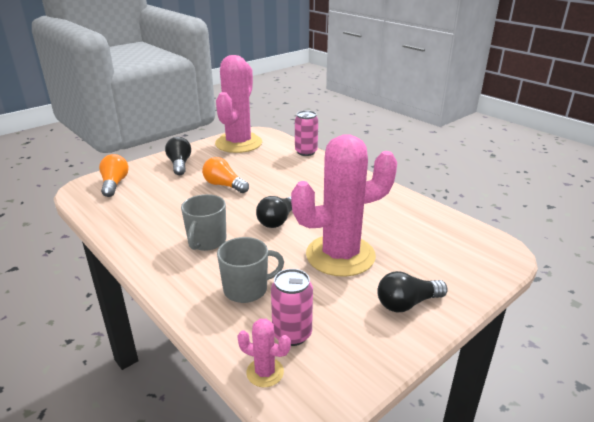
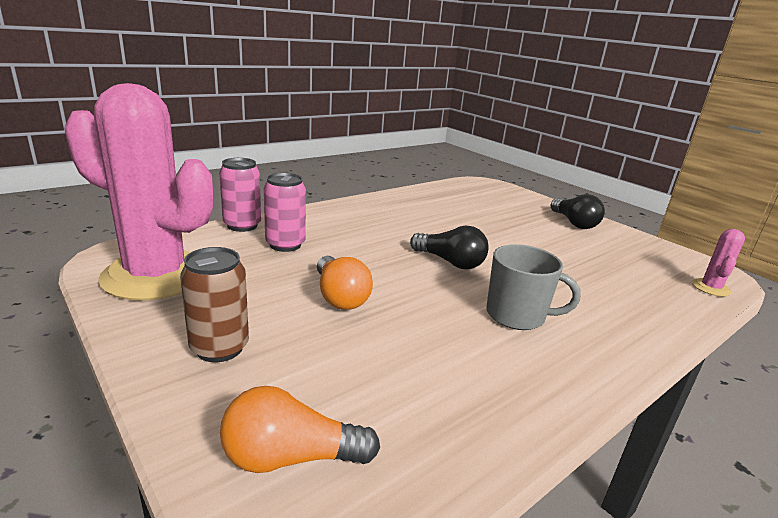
camera: 90 degrees left, 5 degrees down
(179, 164) = (219, 348): black light bulb -> brown can
(224, 185) = (339, 297): orange light bulb -> orange light bulb turned 60 degrees counterclockwise
(246, 289) = (603, 290): grey mug -> none
(292, 334) = (652, 272): pink can -> pink can (285, 245)
(340, 255) = (515, 237): pink cactus -> none

